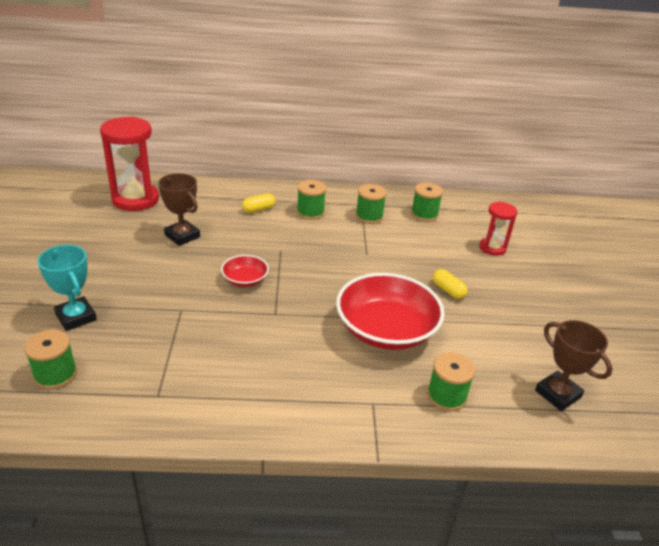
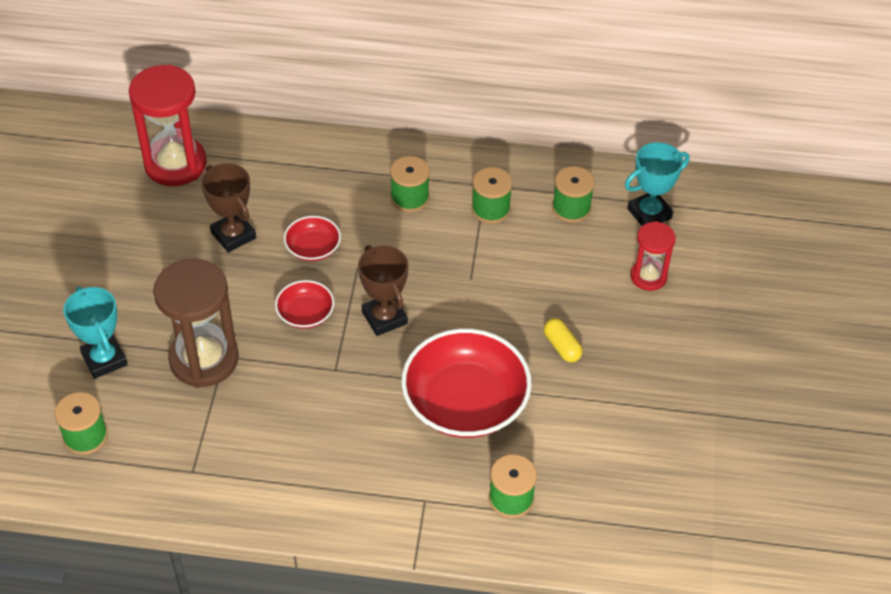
camera: 10 degrees right, 15 degrees up
(164, 313) = (204, 359): none -> brown hourglass
(244, 241) = (313, 248): none -> red bowl
(258, 209) = (339, 189): yellow capsule -> none
(477, 215) = (649, 213): none -> turquoise trophy
(557, 394) = (643, 507): brown trophy -> brown trophy (384, 318)

